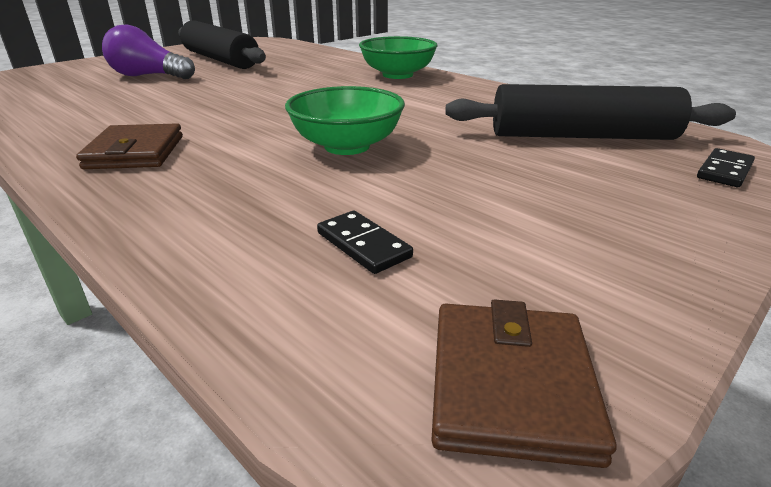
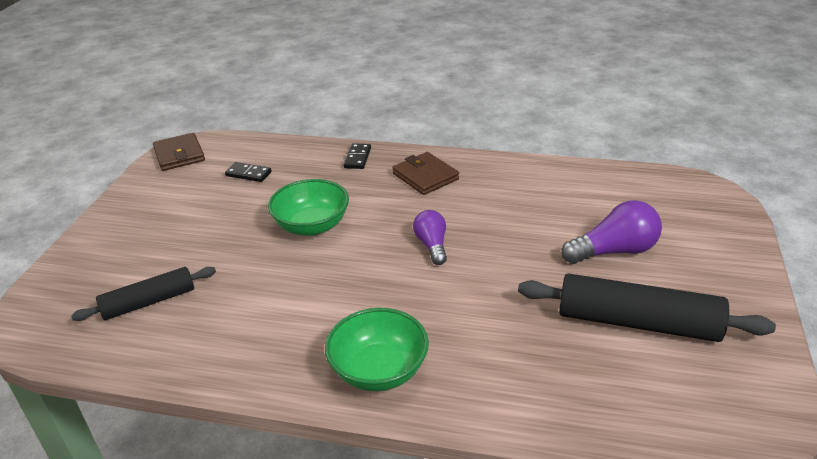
camera: 150 degrees right, 5 degrees up
(258, 106) = (432, 245): none -> purple light bulb
(581, 136) = (149, 302): black rolling pin -> black rolling pin, size x0.62
(724, 171) = (55, 292): black domino -> black domino (357, 158)

